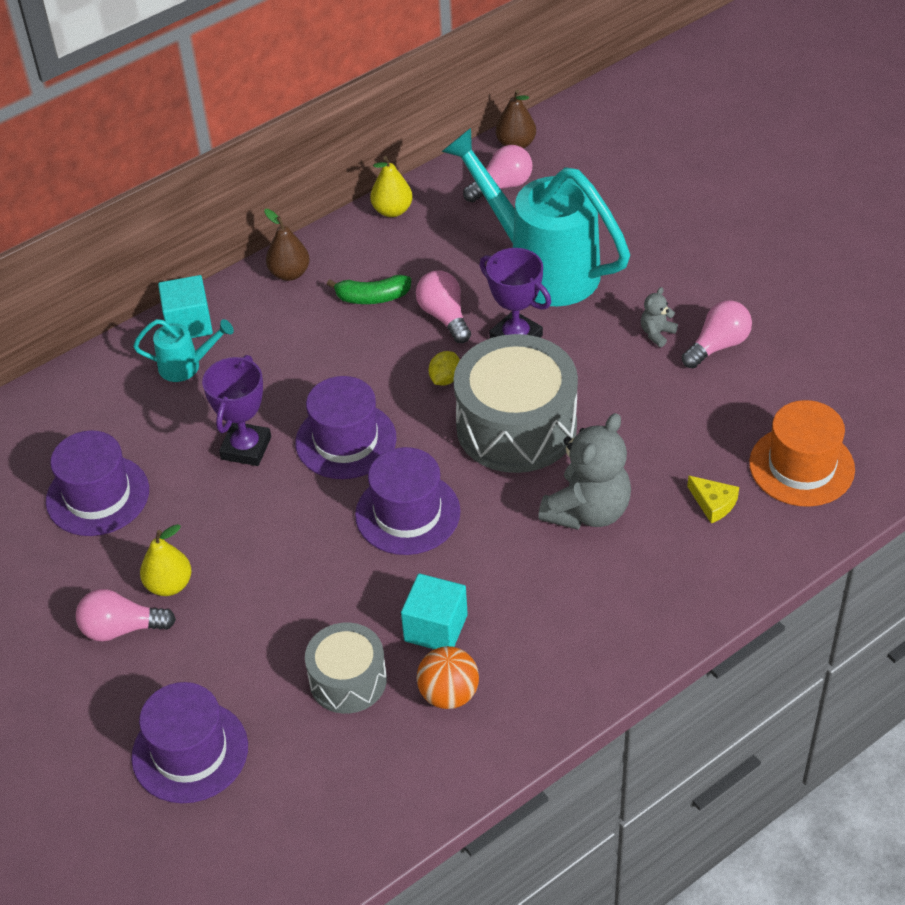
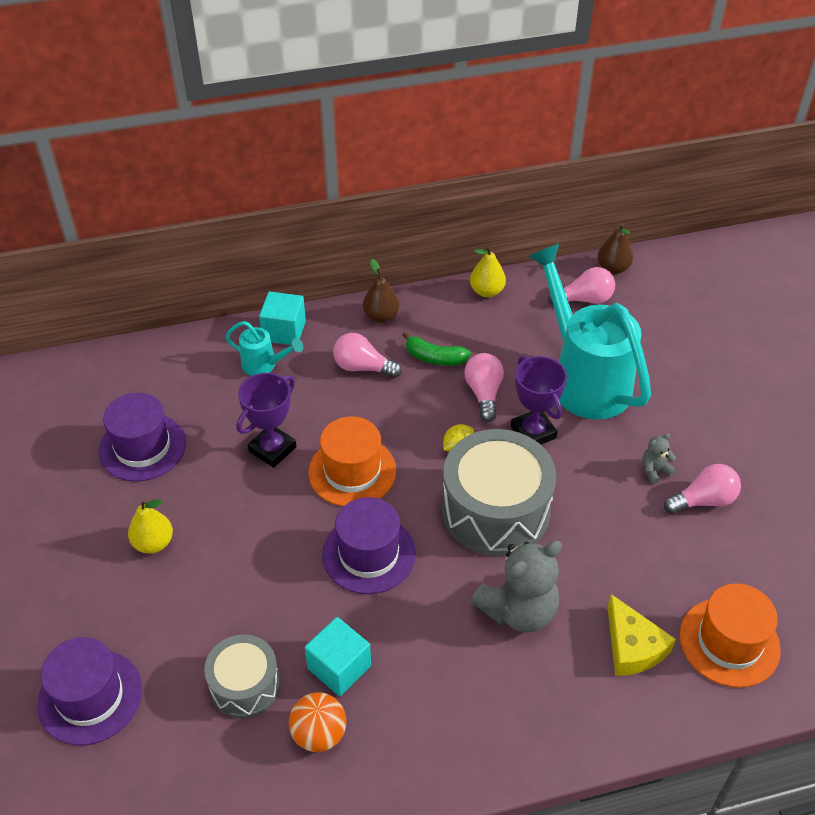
camera: 20 degrees right, 0 degrees up
(121, 629) = (98, 566): pink light bulb -> pink light bulb (363, 367)
(346, 440) = (352, 471): purple hat -> orange hat
(713, 503) = (632, 646): yellow cheese -> yellow cheese, size x1.58

